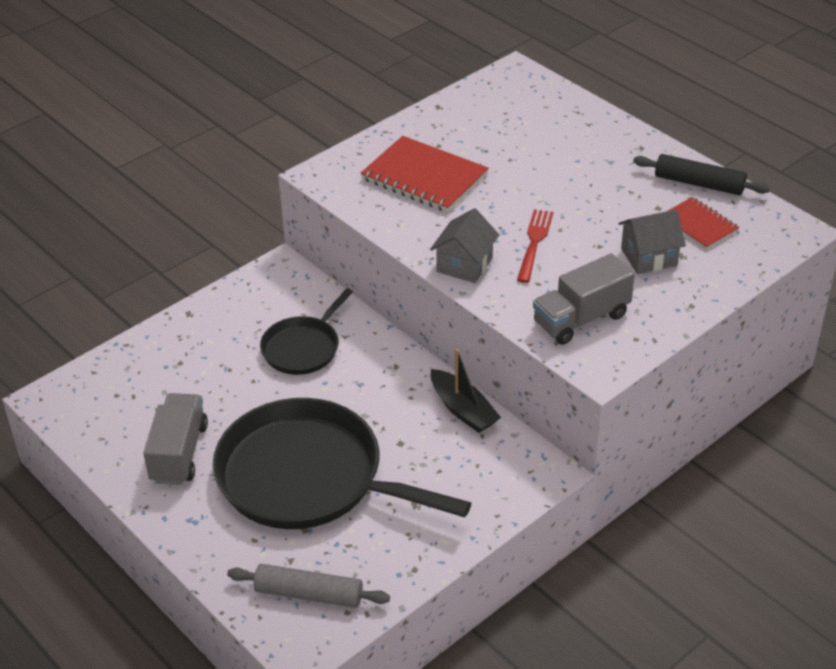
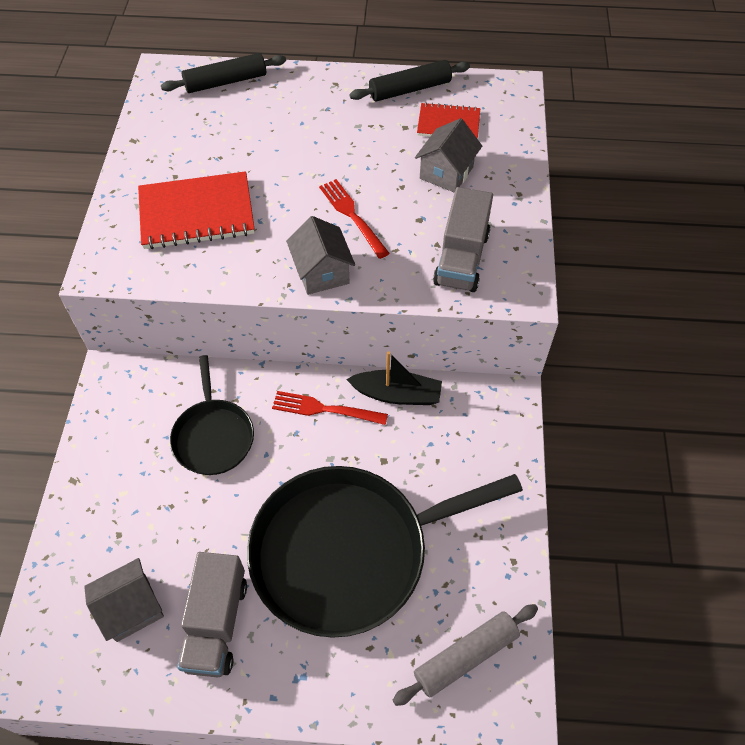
camera: 45 degrees left, 15 degrees up
(141, 407) = (131, 608): none -> grey house
(179, 453) = (216, 623): grey truck -> grey truck turned 135 degrees counterclockwise
(398, 383) = (325, 409): none -> red fork
(554, 102) = (225, 82): none -> black rolling pin

